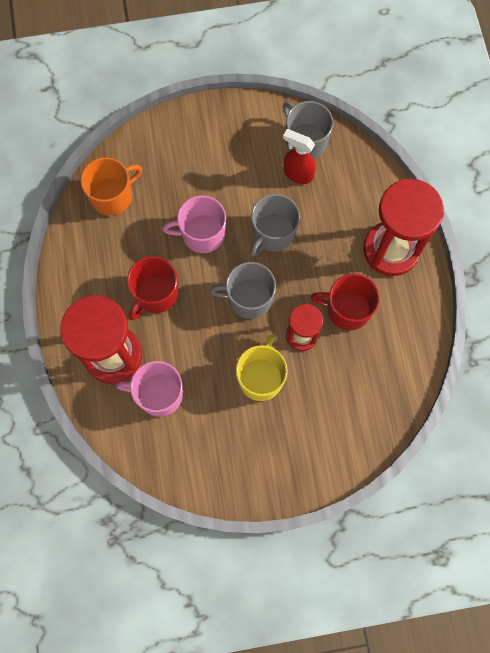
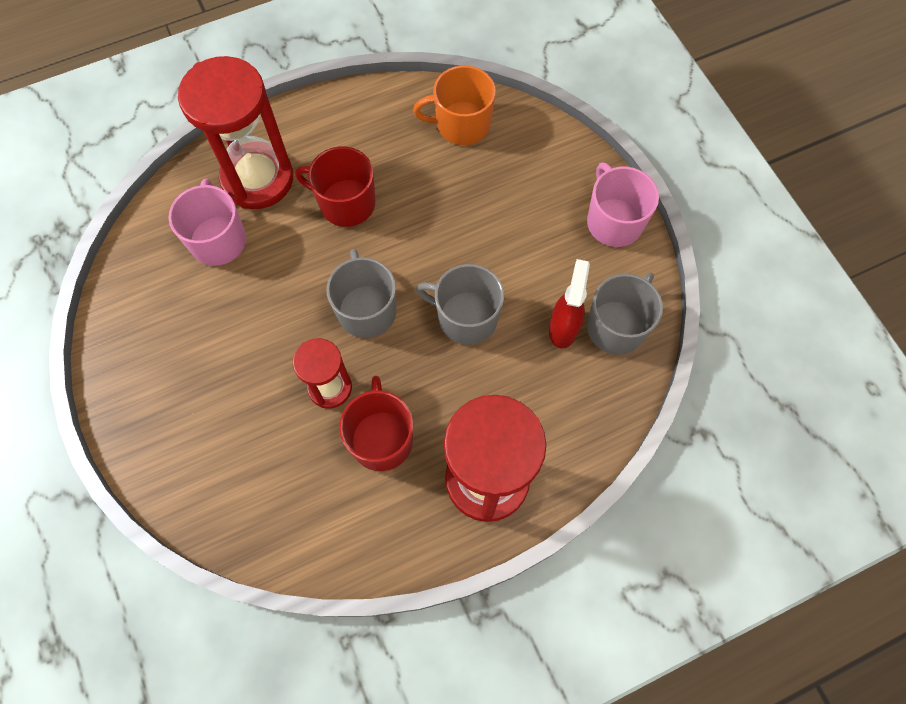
camera: 75 degrees right, 5 degrees down
(112, 196) = (461, 124): orange mug -> orange mug turned 135 degrees clockwise
(202, 234) = (440, 234): pink mug -> pink mug (613, 221)
(261, 377) = (262, 351): yellow mug -> none

